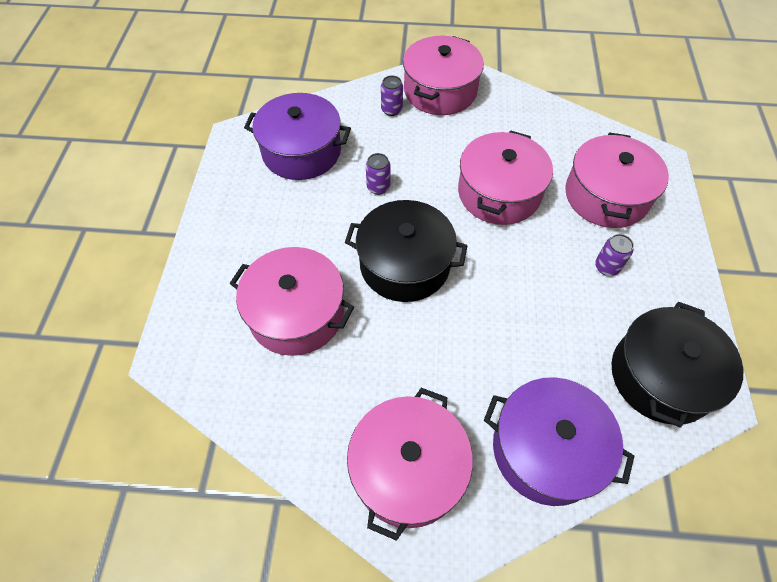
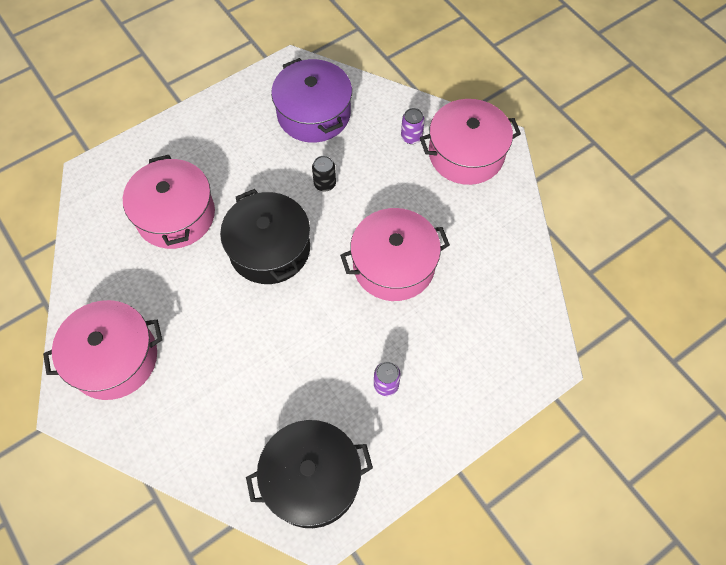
camera: 50 degrees right, 5 degrees up
(378, 187) = (325, 184): purple can -> black can
(546, 449) = (190, 433): purple pot -> none
(606, 196) = (463, 343): pink pot -> none

